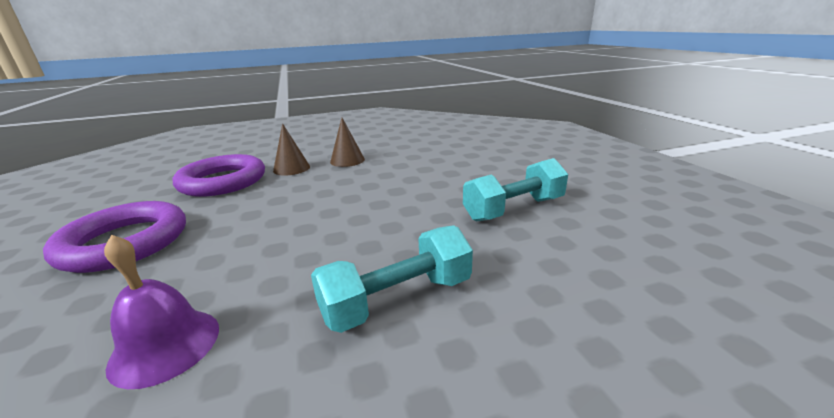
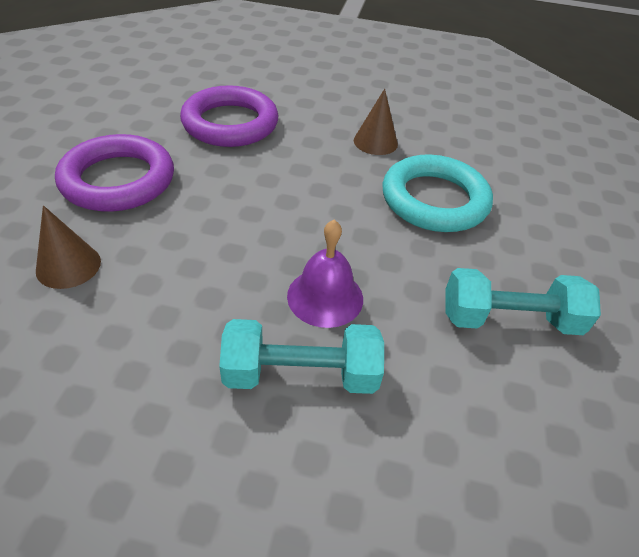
camera: 25 degrees right, 20 degrees up
(165, 345) = (109, 320): purple bell -> purple bell (325, 297)
(291, 168) = (307, 130): brown cone -> brown cone (68, 266)
(411, 173) = (434, 200): none -> turquoise ring

